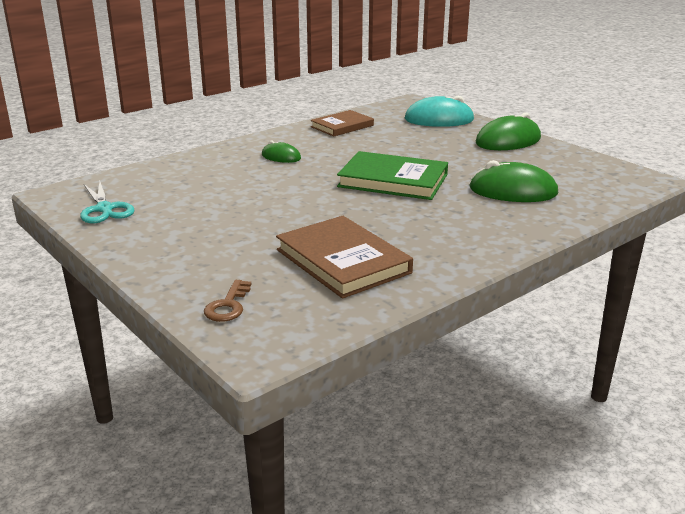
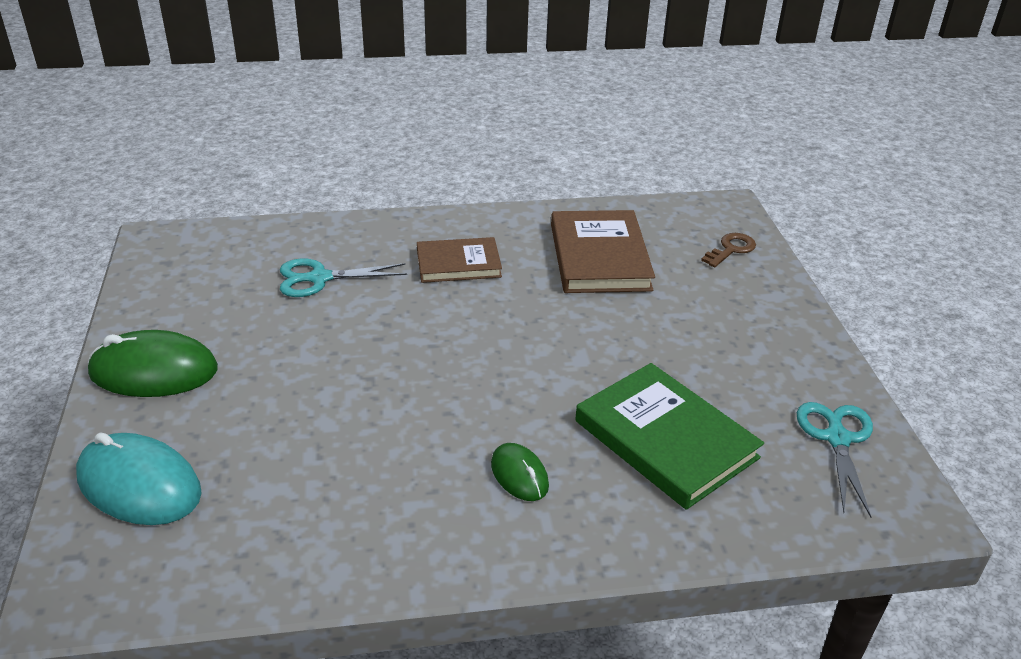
camera: 150 degrees left, 10 degrees up
(342, 126) = (324, 541): brown book -> brown book (458, 264)
(393, 180) = (423, 349): green book -> green book (665, 439)
(513, 191) = (319, 278): green mouse -> turquoise scissors

